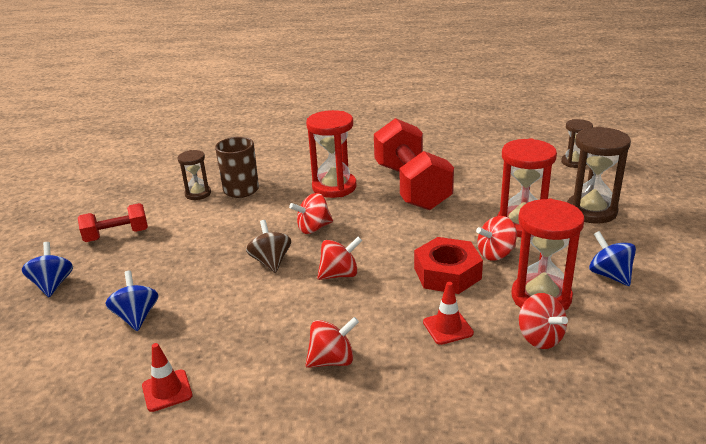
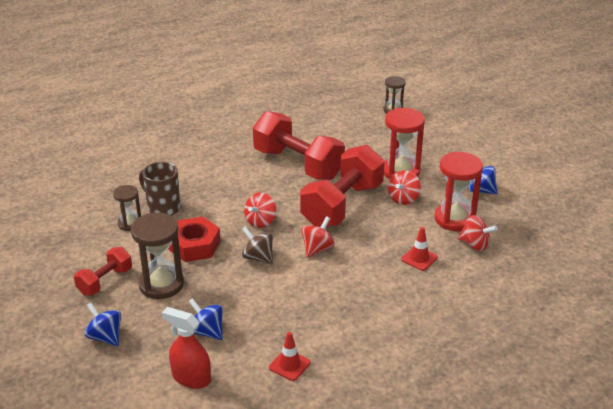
camera: 35 degrees left, 5 degrees up
(65, 358) = (191, 378): none -> red spray bottle
(332, 360) = (372, 305): red spinning top -> none
(334, 187) = (239, 183): red hourglass -> none
(416, 239) = (342, 205): none -> red dumbbell
(447, 273) = (386, 223): red nut -> red nut (194, 245)
(591, 211) = (435, 147): brown hourglass -> brown hourglass (161, 284)

